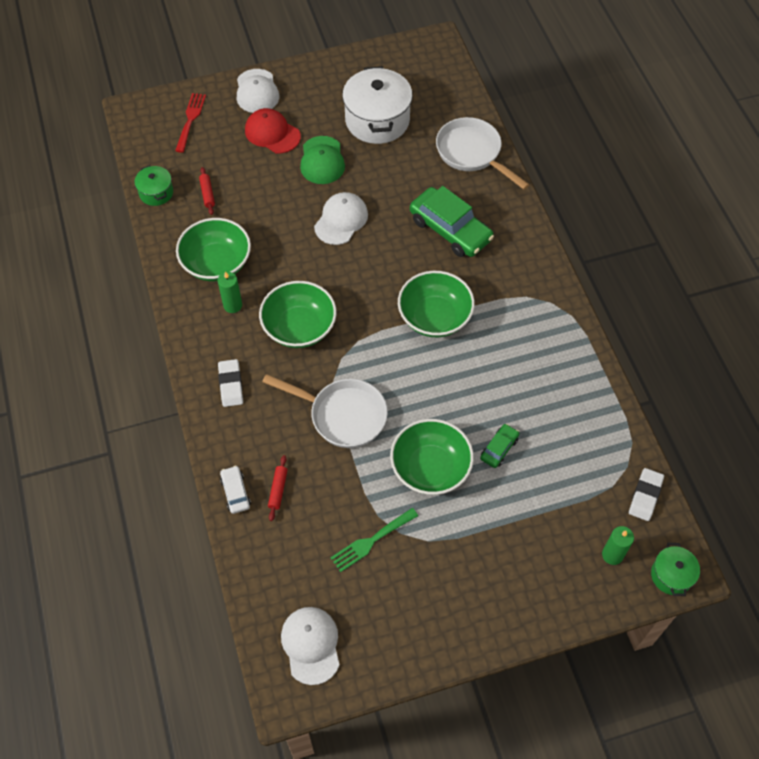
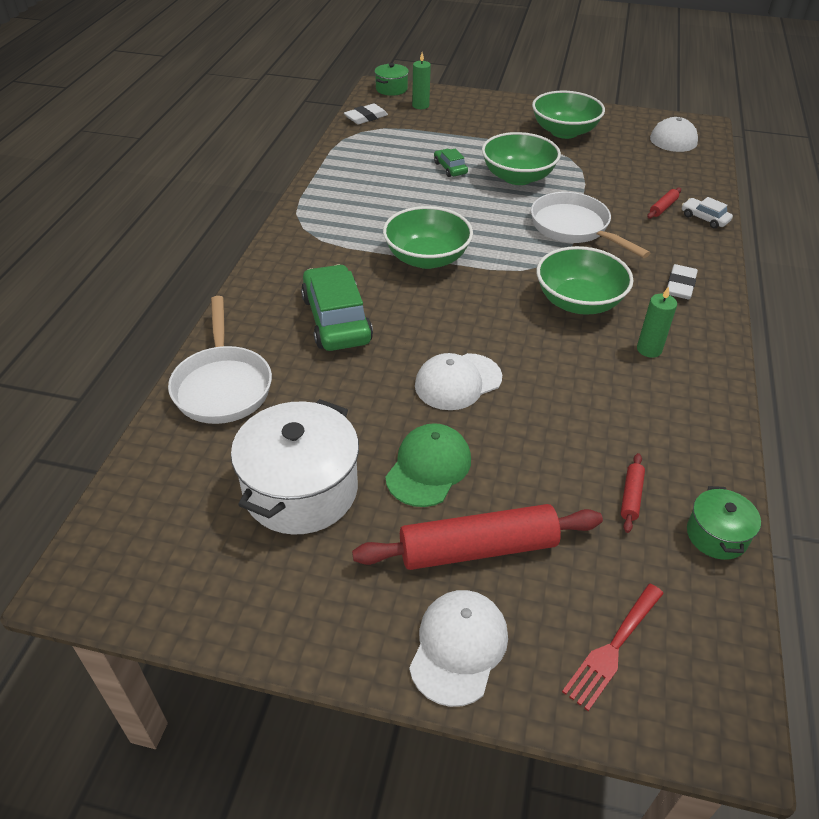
camera: 150 degrees left, 15 degrees down
(216, 263) = (652, 400): green bowl -> green bowl (564, 131)
(235, 492) = (704, 218): white car -> white car turned 120 degrees clockwise
(272, 133) = (478, 548): red cap -> red rolling pin
(371, 541) = (596, 161): green fork -> none
(499, 448) = (450, 168): green car -> green car turned 90 degrees clockwise

